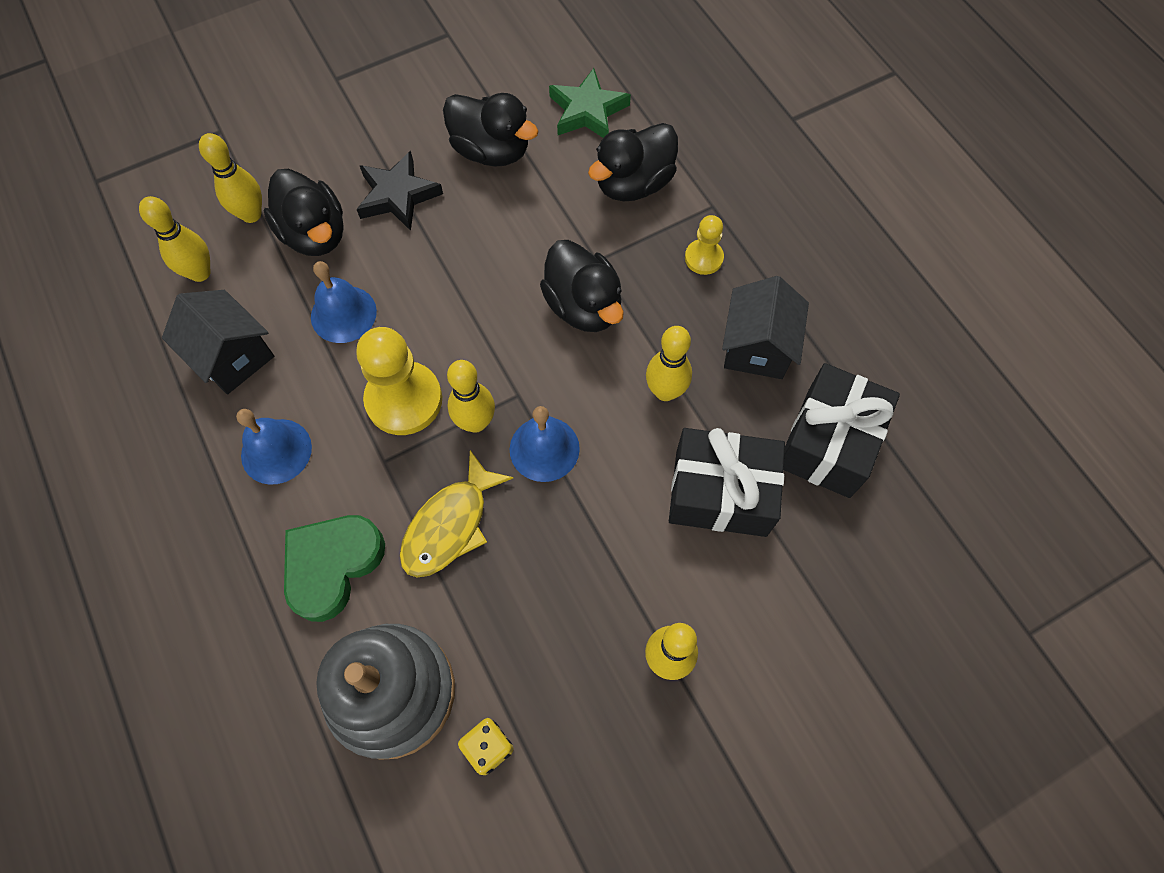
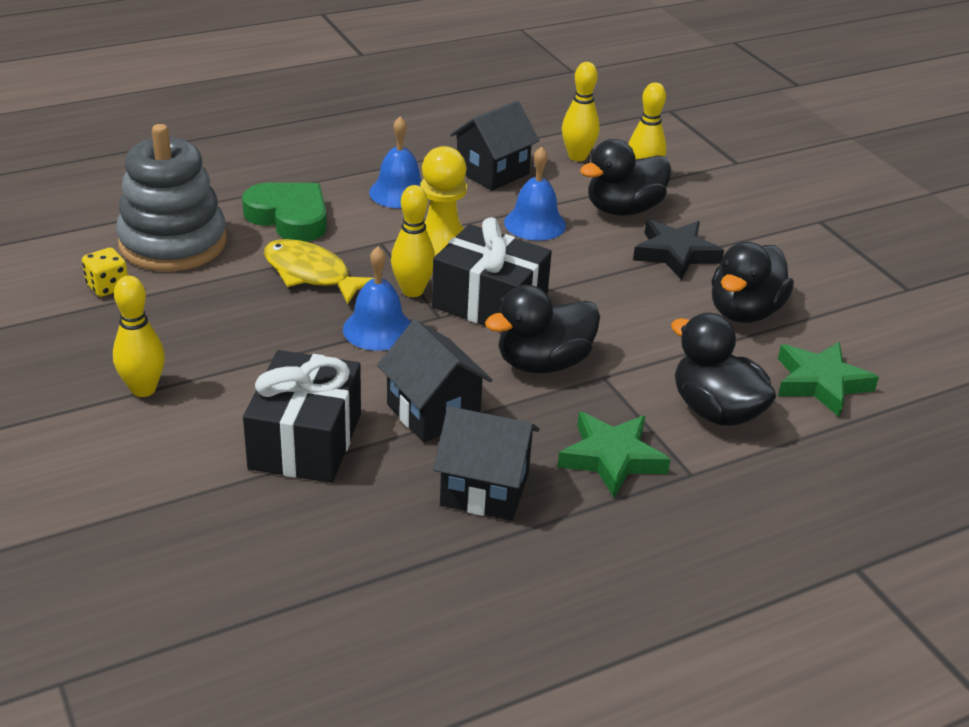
camera: 90 degrees right, 30 degrees down
(665, 391) = (433, 412): yellow bowling pin -> black house
(703, 258) = (611, 458): yellow pawn -> green star
(828, 442) = (350, 535): black gift -> black gift (489, 303)

